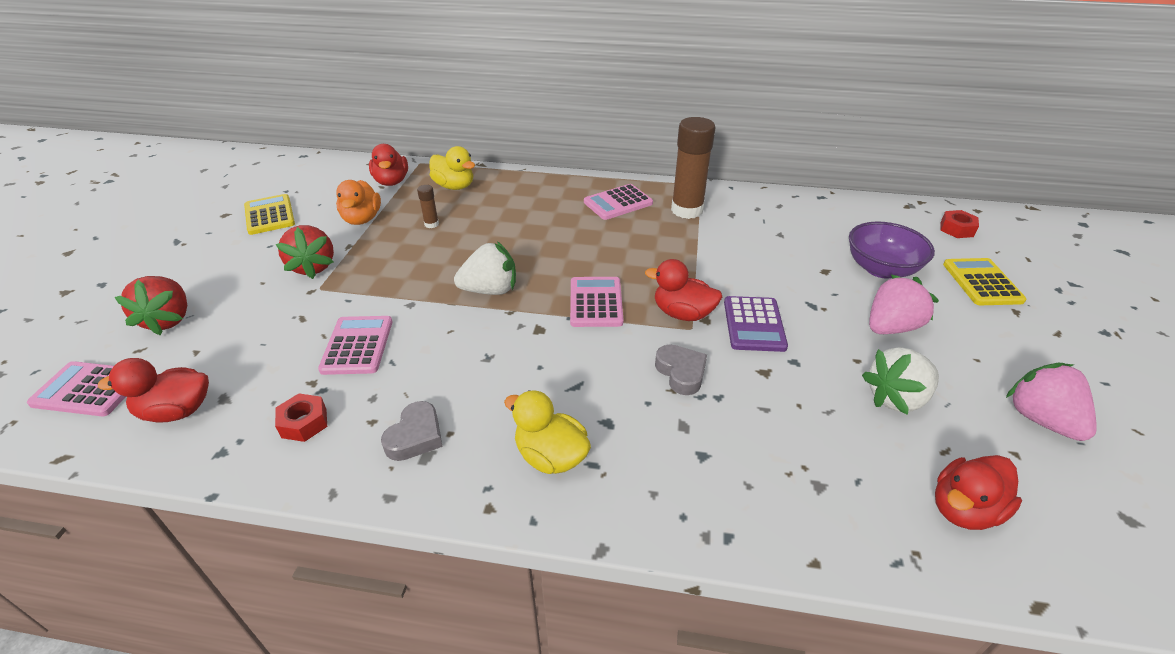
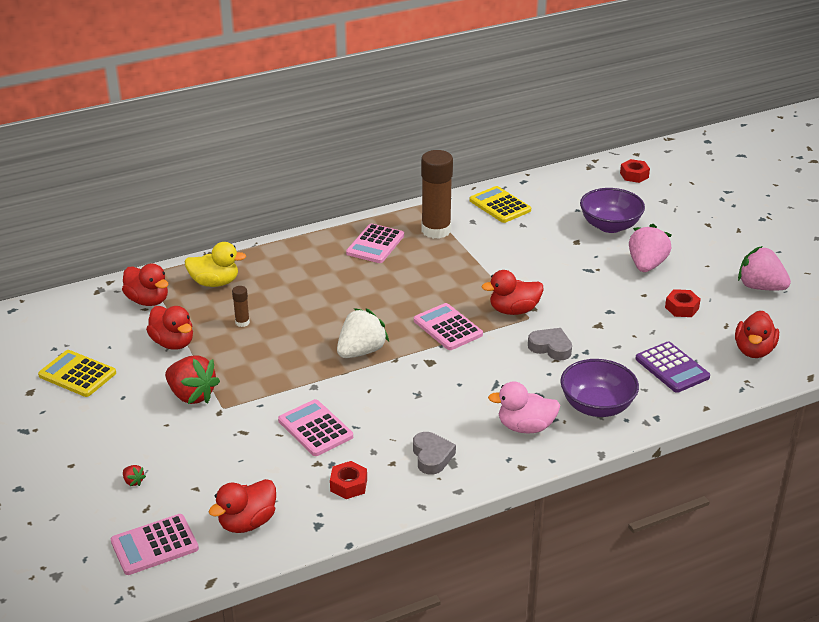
camera: 35 degrees left, 5 degrees down
(168, 320) = (133, 481): red strawberry -> red strawberry, size x0.41
(362, 219) = (173, 343): orange duck -> red duck
(551, 456) = (525, 427): yellow duck -> pink duck
(662, 476) = (597, 406): none -> purple bowl
(754, 324) = (565, 298): purple calculator -> purple calculator (672, 368)
(896, 398) = (681, 308): white strawberry -> red nut
(982, 282) = (676, 211): yellow calculator -> yellow calculator (500, 205)

